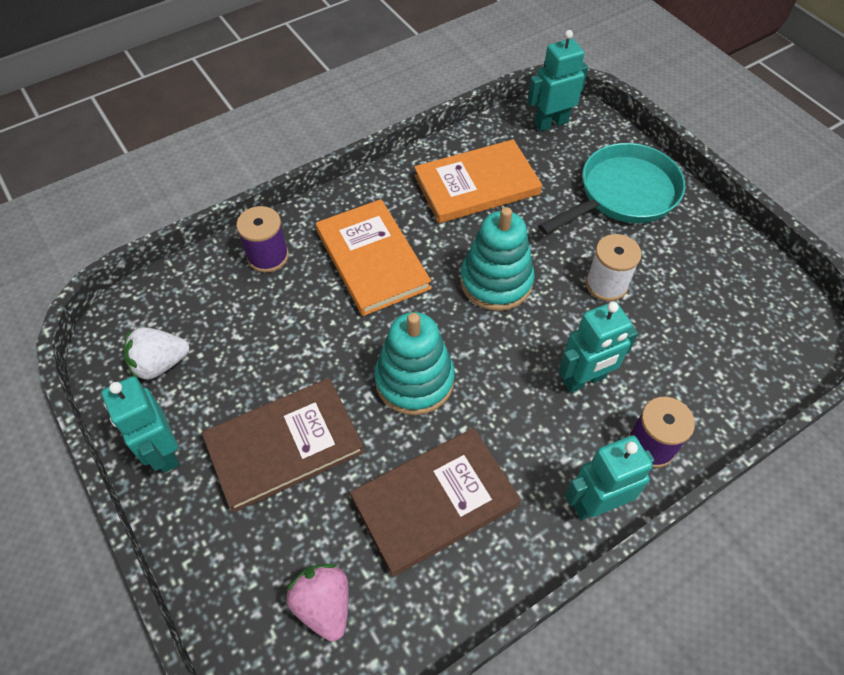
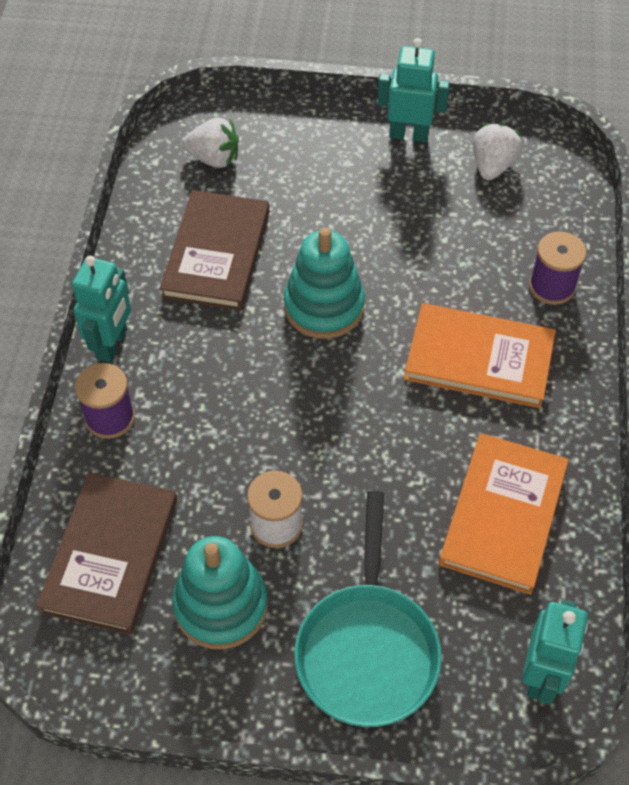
camera: 130 degrees right, 0 degrees up
(284, 445) = (347, 198): brown book -> brown book (110, 554)
(324, 605) = (214, 158): pink strawberry -> white strawberry
(496, 282) = (365, 436): turquoise stacking toy -> turquoise stacking toy (221, 605)
(584, 380) = (206, 421): turquoise robot -> none

